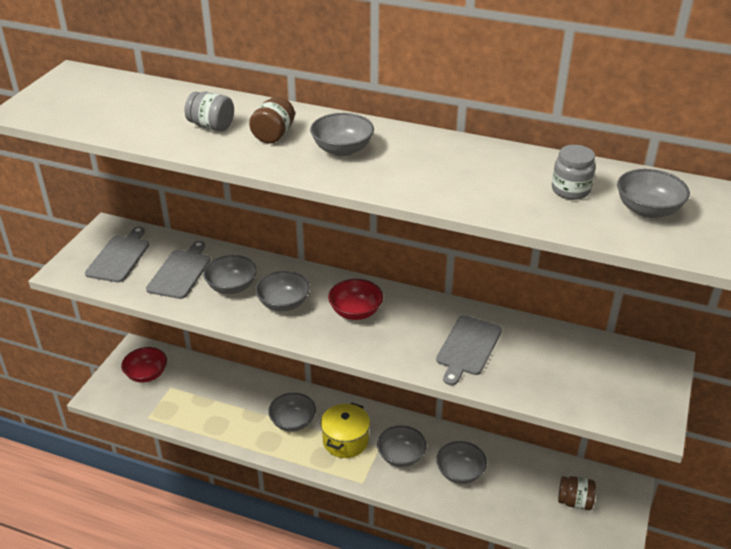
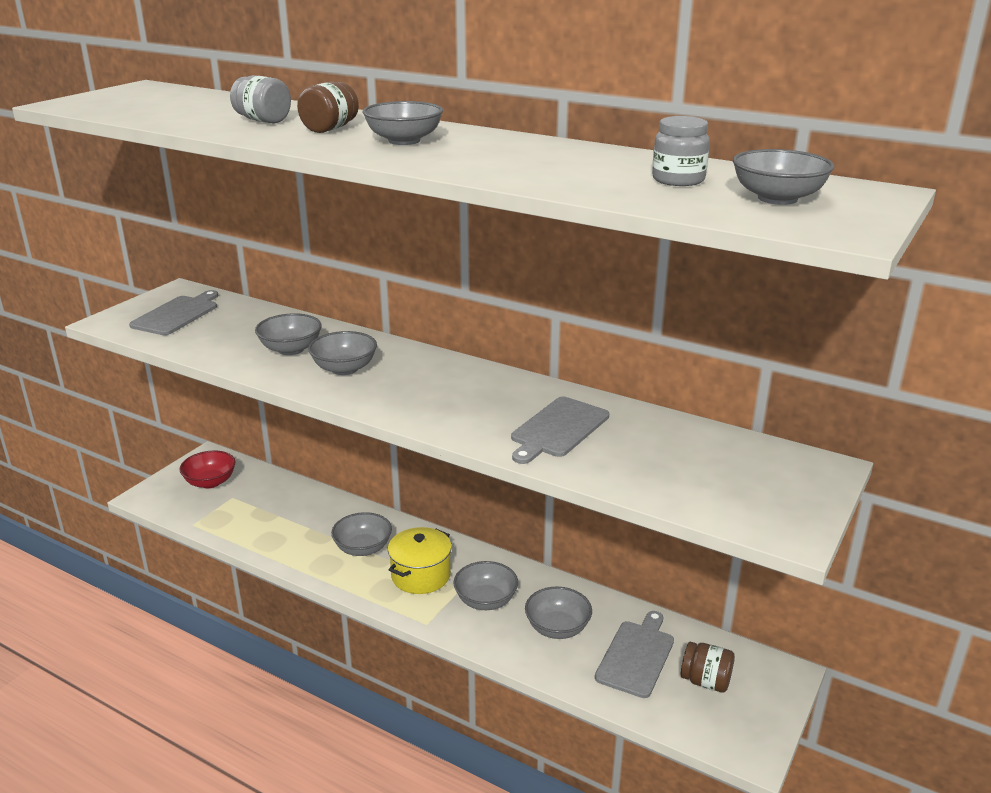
camera: 10 degrees right, 10 degrees down
(180, 272) = (238, 332): grey cutting board -> grey cutting board (636, 656)
(355, 312) = (429, 383): red bowl -> none

